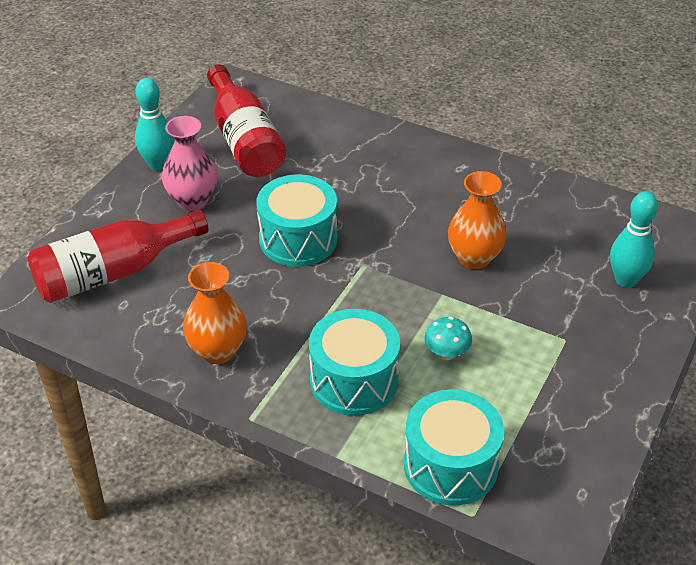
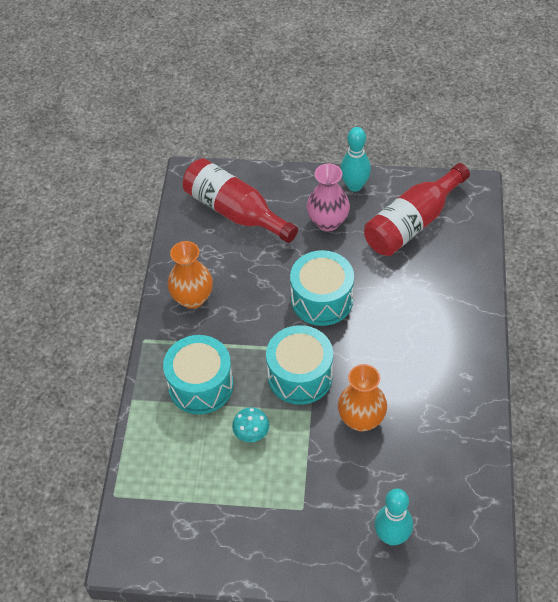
camera: 70 degrees right, 10 degrees up
(450, 465) = (150, 469): turquoise drum -> turquoise drum (300, 376)

